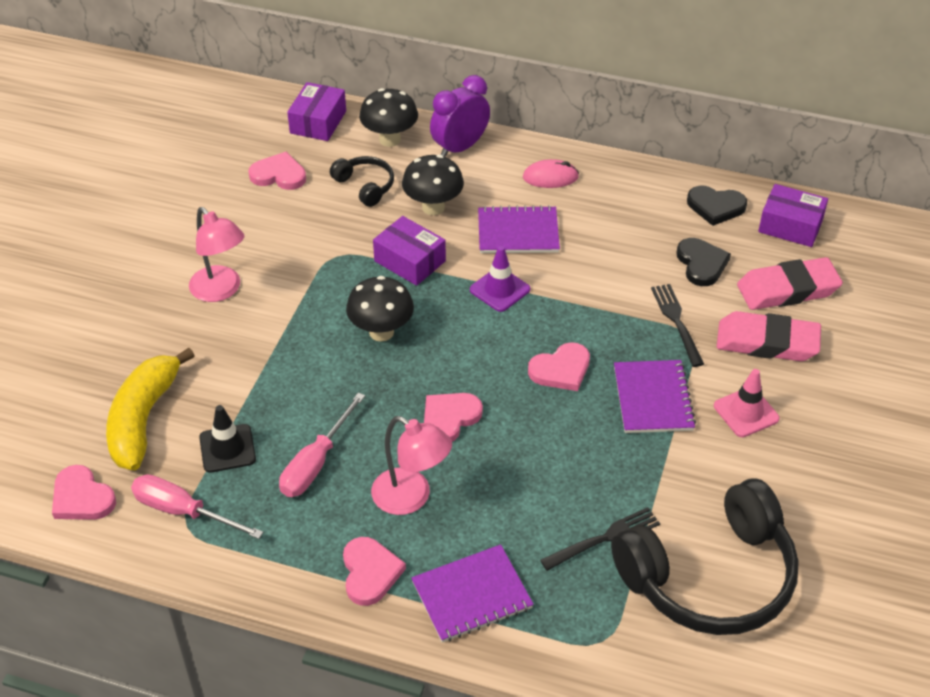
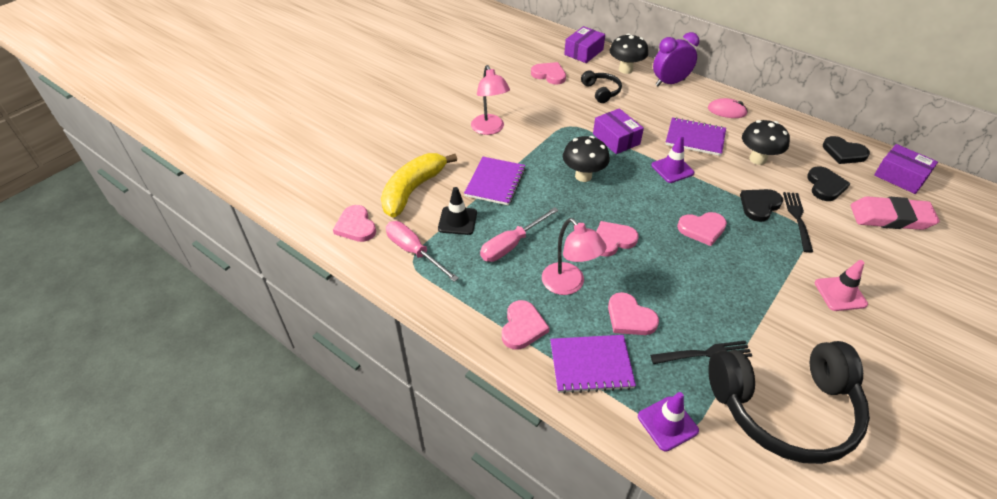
camera: 20 degrees right, 0 degrees up
(433, 207) = (641, 112): black mushroom -> black mushroom (757, 159)
(502, 519) = (630, 317): none -> pink heart
(582, 638) = (667, 423): none -> purple traffic cone
(625, 315) = (759, 205): none -> black heart
(653, 398) = (767, 265): purple notebook -> purple notebook (495, 182)
(767, 342) = (867, 249): pink eraser -> none

